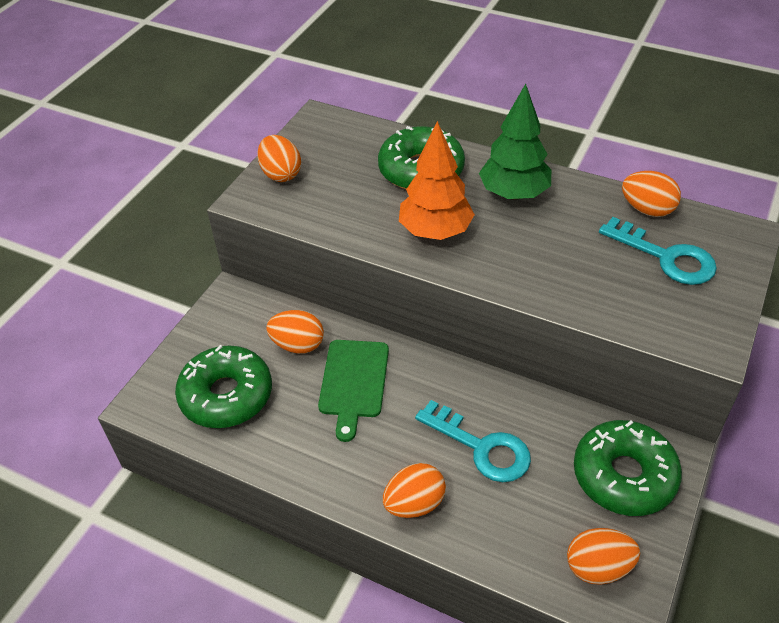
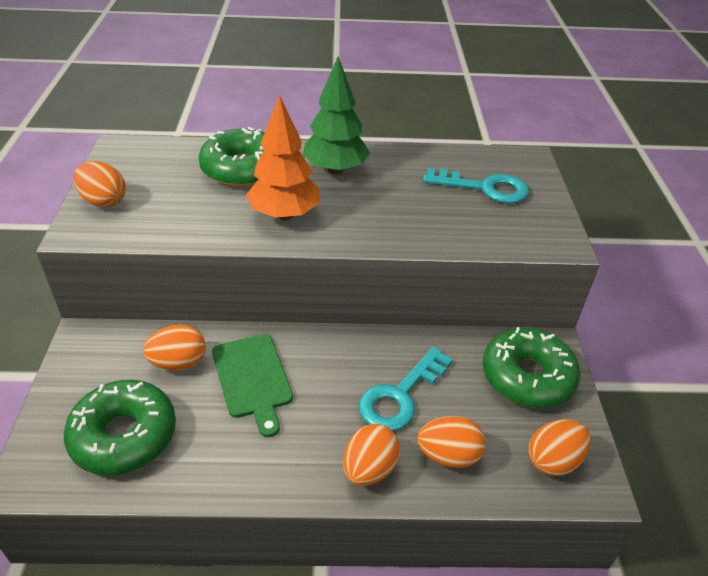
camera: 30 degrees left, 5 degrees down
(481, 447) = (400, 395): turquoise key -> turquoise key turned 120 degrees clockwise
(647, 210) = (448, 158): orange egg -> orange egg (448, 455)

